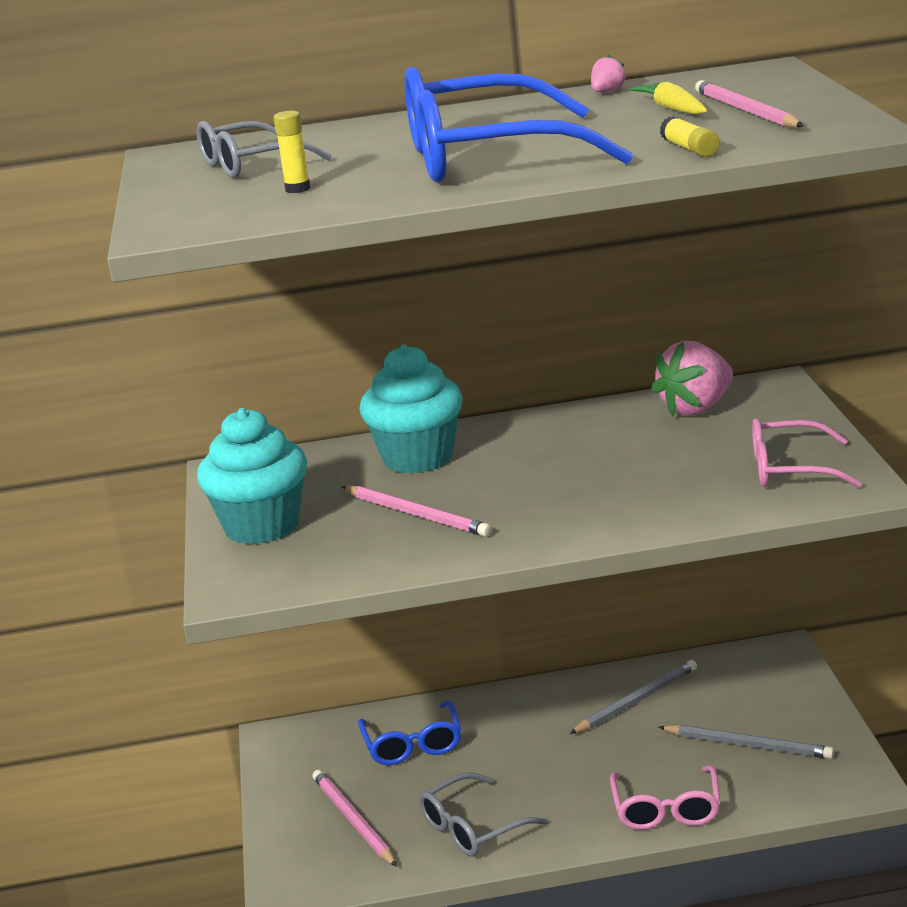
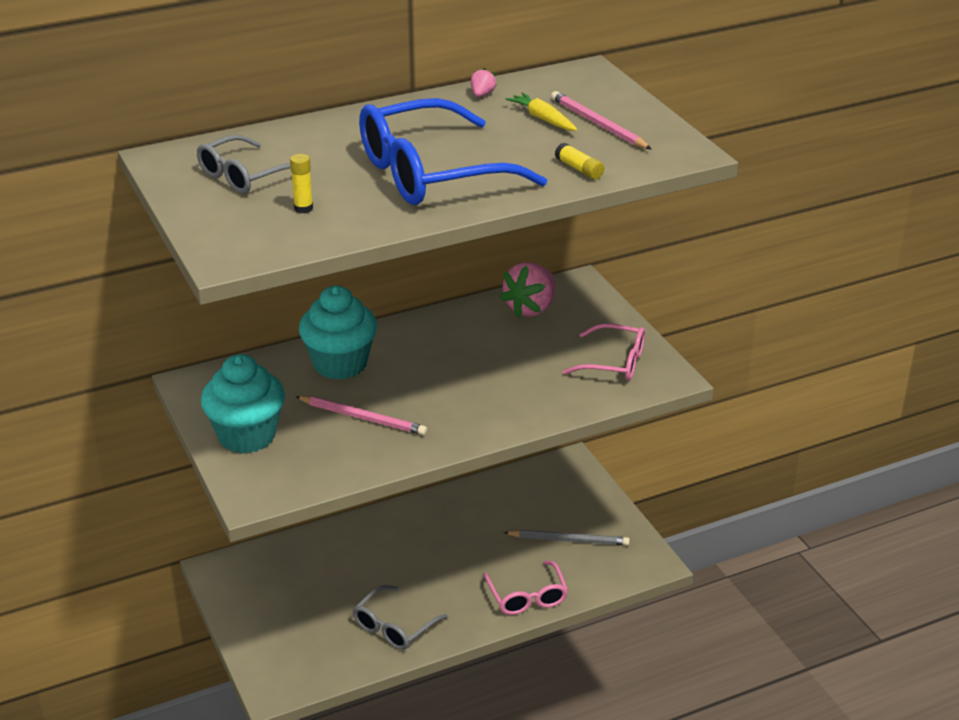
camera: 20 degrees left, 10 degrees up
(353, 820) = (303, 631): pink pencil -> none
(413, 745) = (326, 565): blue glasses -> none
(636, 700) = (479, 511): grey pencil -> none
(788, 469) = (615, 363): pink glasses -> pink glasses turned 150 degrees counterclockwise

